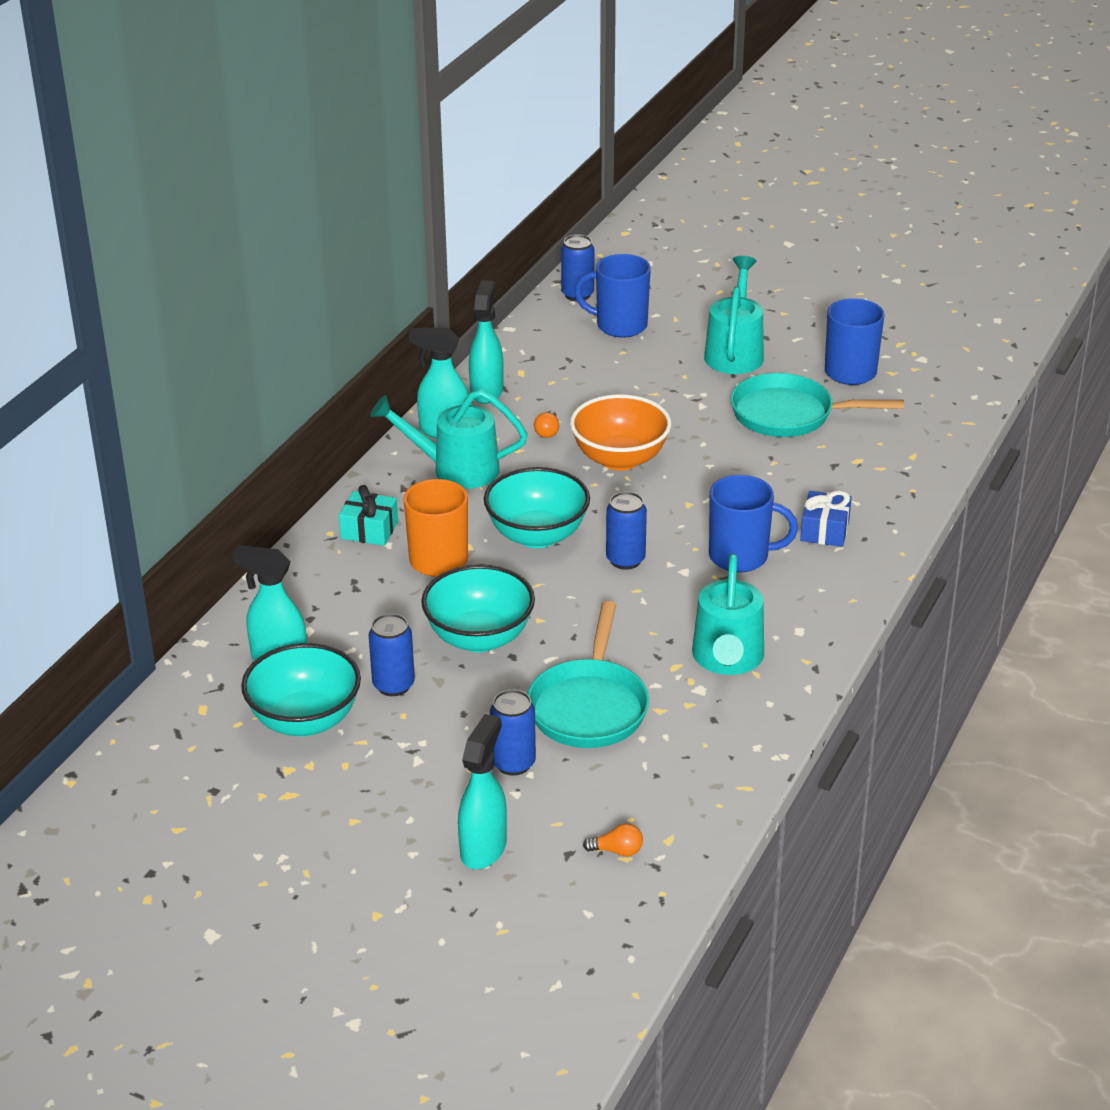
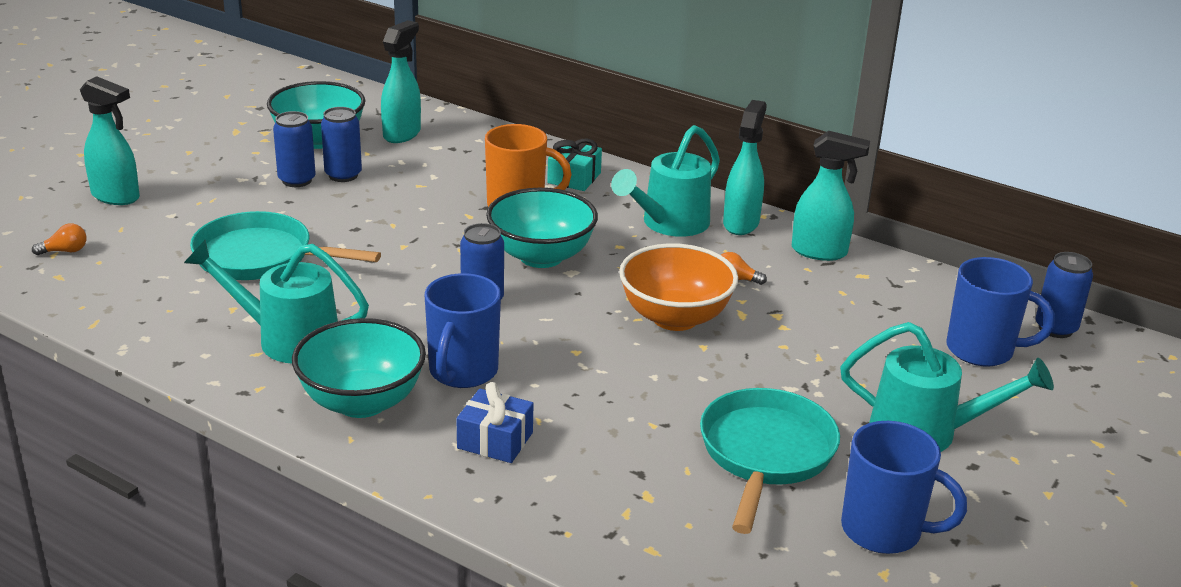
camera: 95 degrees right, 5 degrees down
(455, 469) = (669, 224): turquoise watering can -> turquoise watering can turned 150 degrees counterclockwise
(479, 638) = (389, 215): turquoise bowl -> turquoise bowl (362, 402)
(513, 763) = (208, 217): blue can -> blue can (297, 180)
(617, 851) = (65, 251): orange light bulb -> orange light bulb turned 120 degrees counterclockwise
(619, 325) = (982, 350): blue mug -> blue mug turned 90 degrees clockwise

